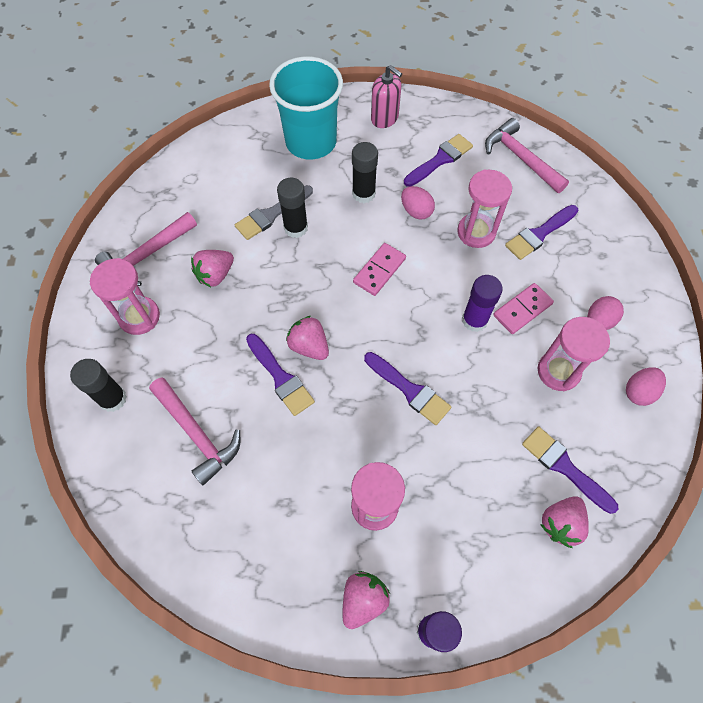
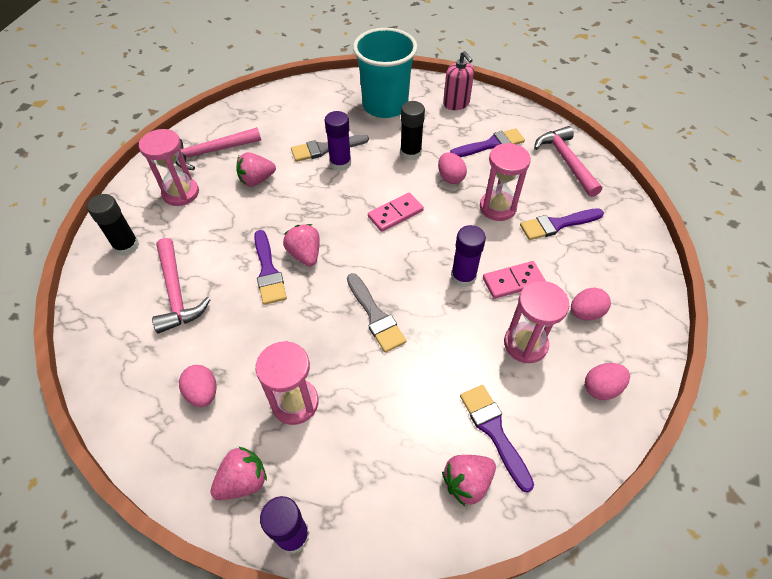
camera: 20 degrees right, 10 degrees down
(280, 529) = (203, 393): none -> pink egg
(296, 228) = (340, 163): black glue stick -> purple glue stick
(409, 390) = (375, 316): purple brush -> grey brush

